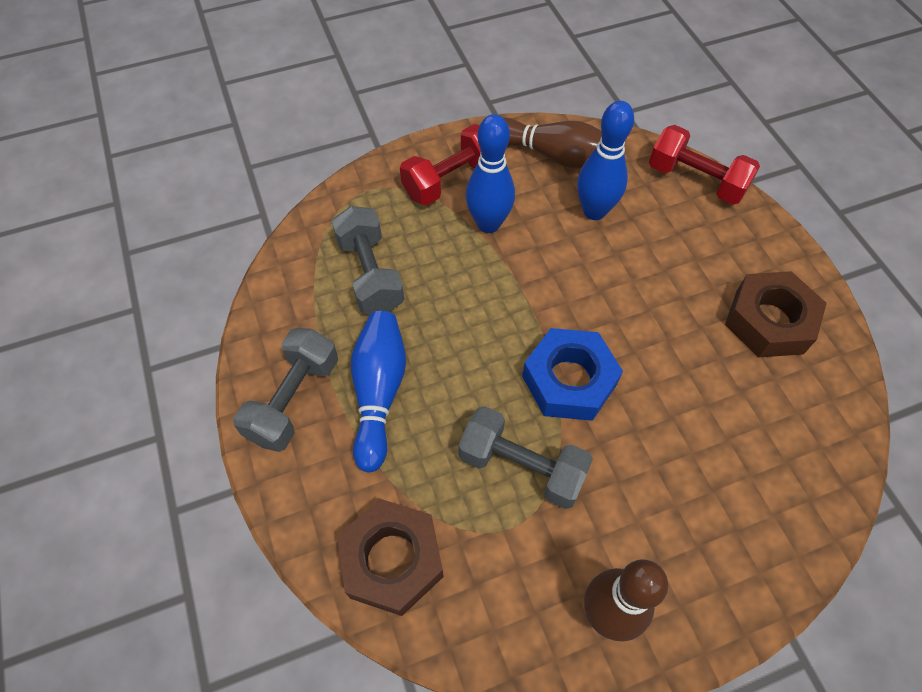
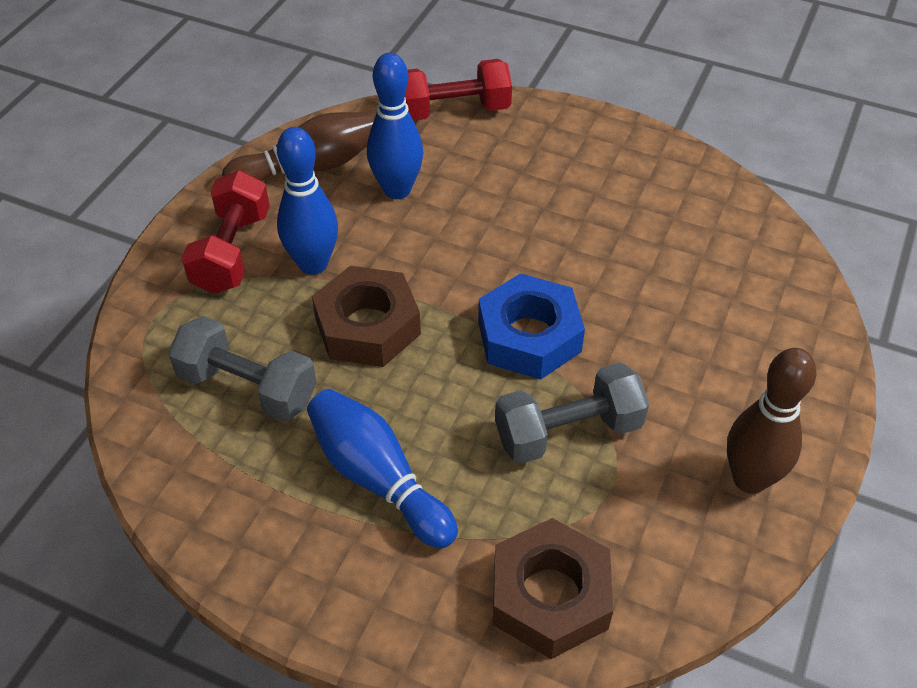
camera: 45 degrees left, 10 degrees down
(294, 400) = (302, 552): grey dumbbell -> none
(769, 321) = (625, 179): brown nut -> brown nut (367, 326)

